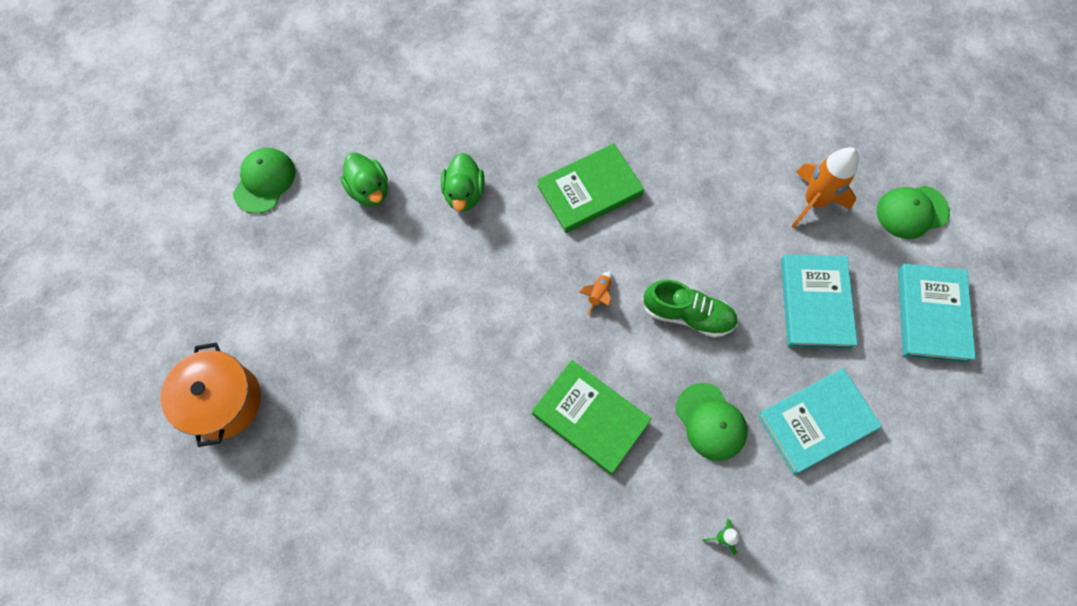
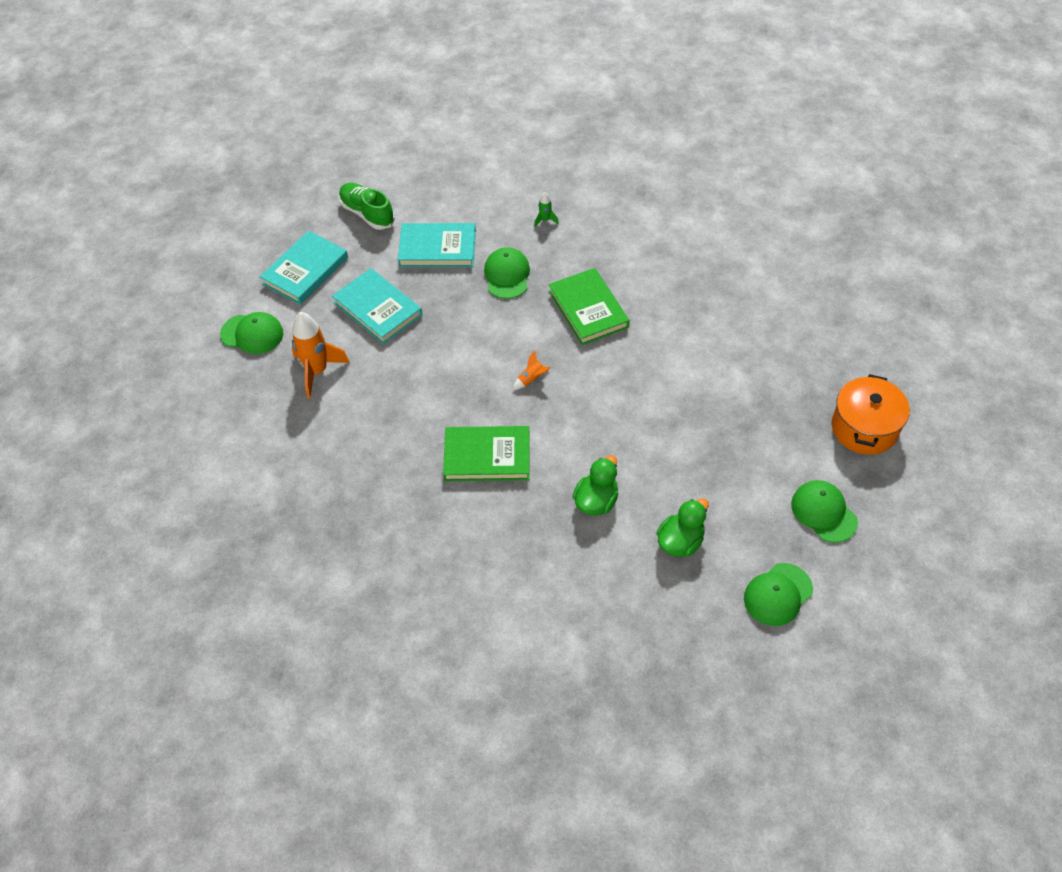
camera: 150 degrees left, 15 degrees down
(243, 280) = (823, 512): none -> green cap
(369, 190) = (680, 542): green duck -> green duck turned 45 degrees clockwise
(687, 315) = (475, 339): green shoe -> green shoe (367, 214)
(815, 303) = (377, 309): turquoise book -> turquoise book turned 75 degrees counterclockwise

